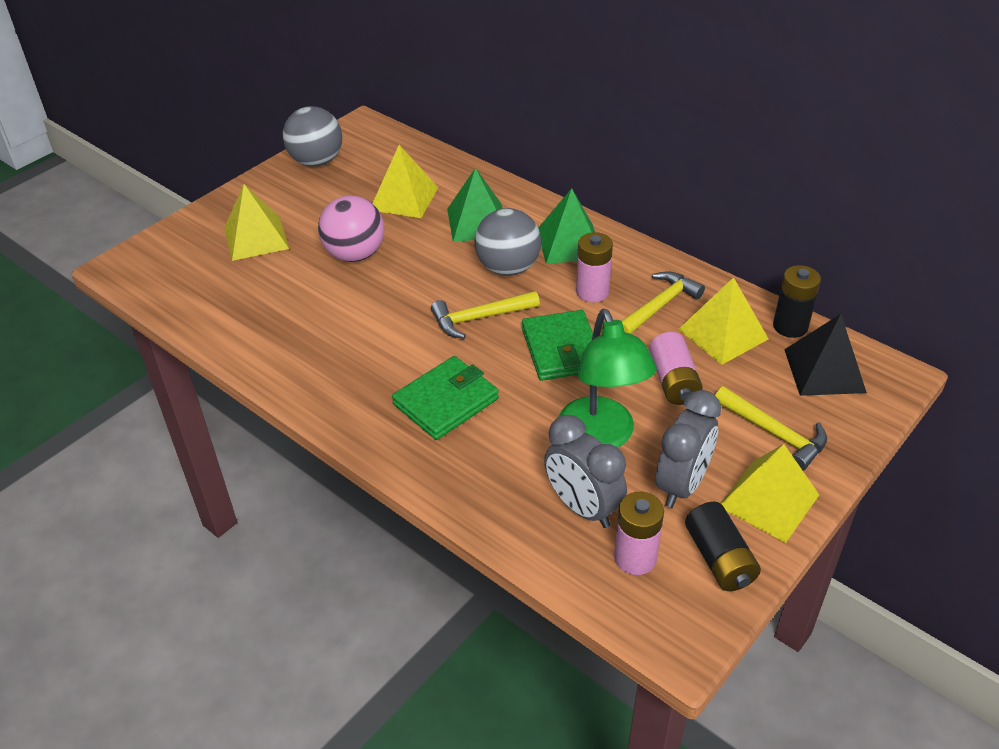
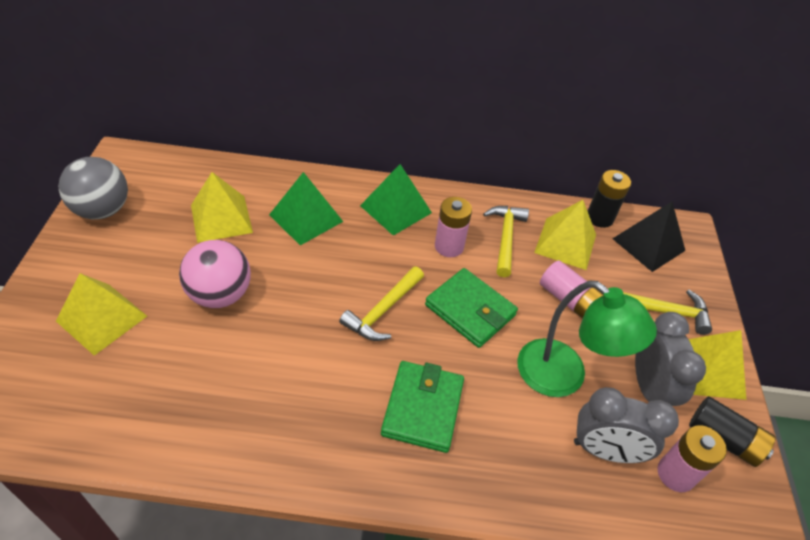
camera: 40 degrees left, 5 degrees up
(508, 268) = (366, 252): grey ball -> none

